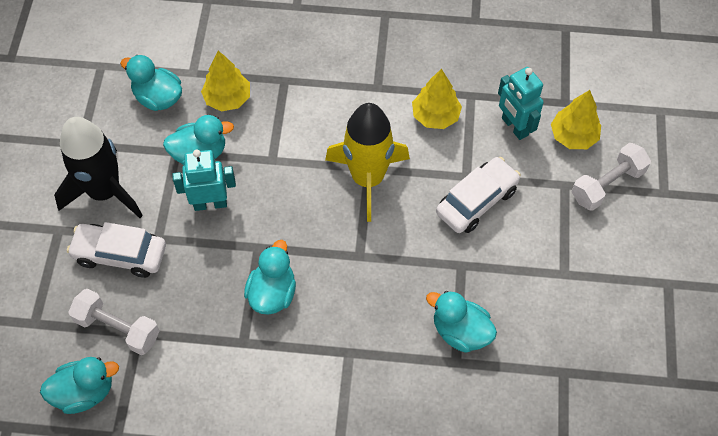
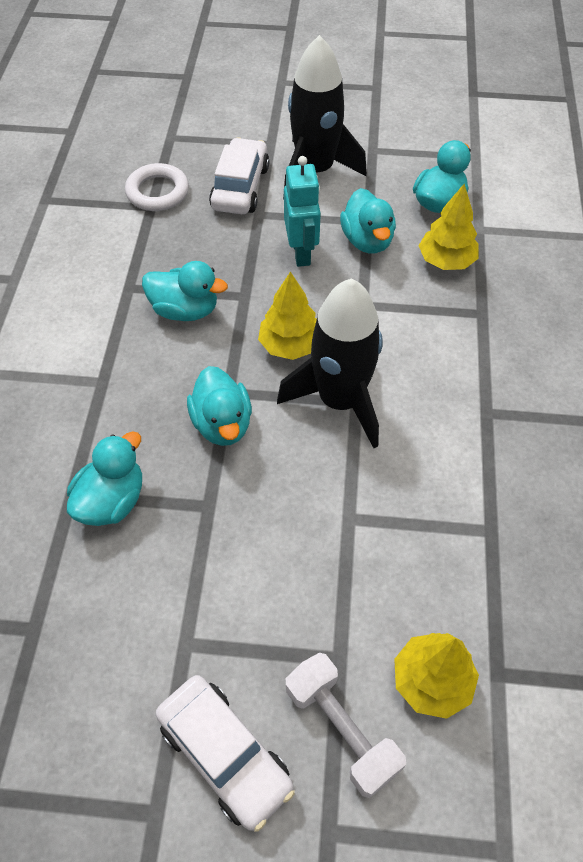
camera: 90 degrees right, 5 degrees down
(85, 392) = (94, 175): turquoise duck -> turquoise duck (222, 424)
(118, 328) = (157, 192): white dumbbell -> white ring
(367, 178) = (340, 401): yellow rocket -> black rocket
(435, 116) = (447, 482): yellow tree -> yellow tree (290, 345)
(476, 201) = (308, 529): white car -> white car (225, 754)
(514, 127) = (440, 589): turquoise robot -> none

